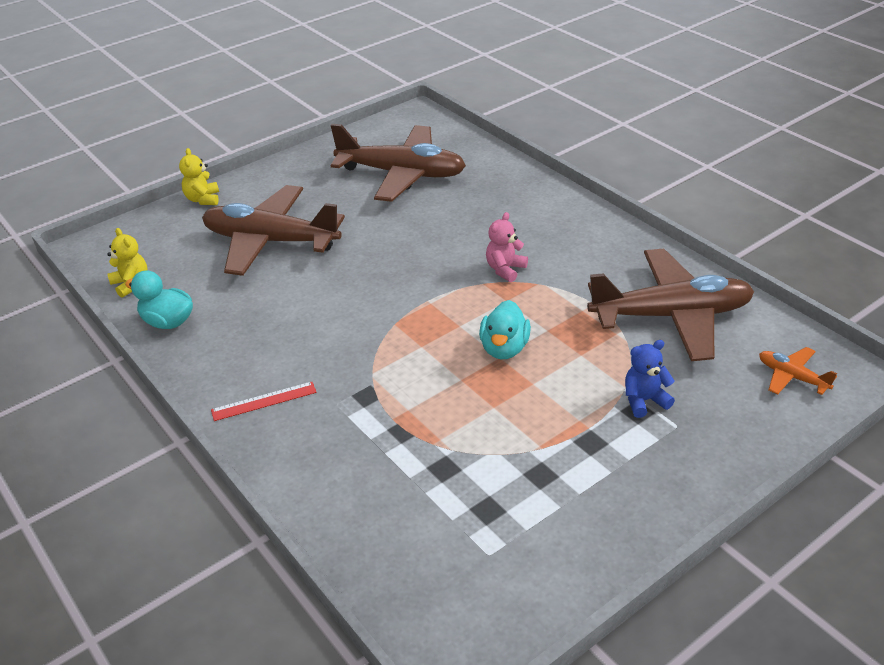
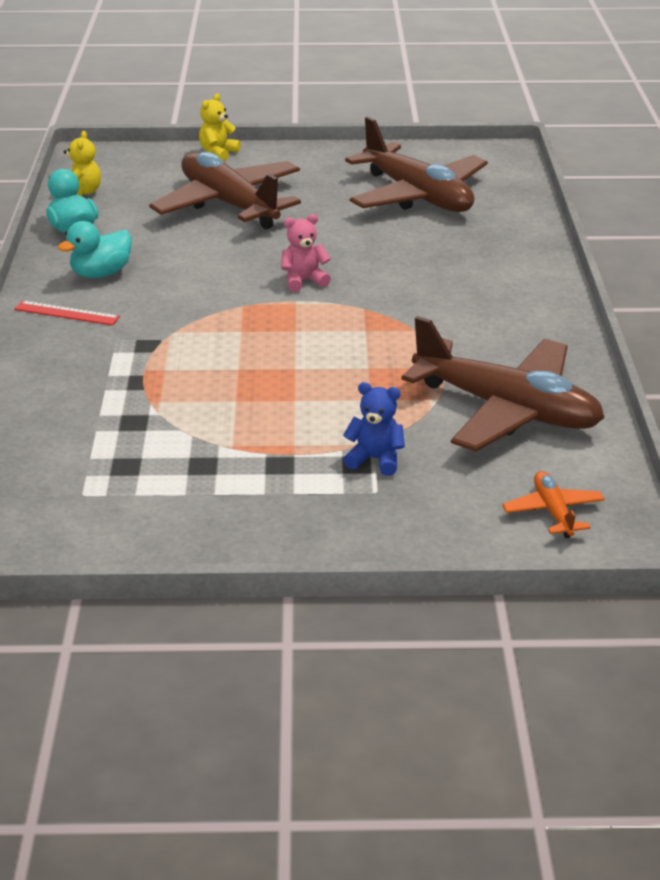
camera: 35 degrees right, 5 degrees down
(504, 348) = (309, 364): turquoise duck -> turquoise duck (101, 273)
(505, 269) = (401, 306): pink teddy bear -> pink teddy bear (304, 281)

